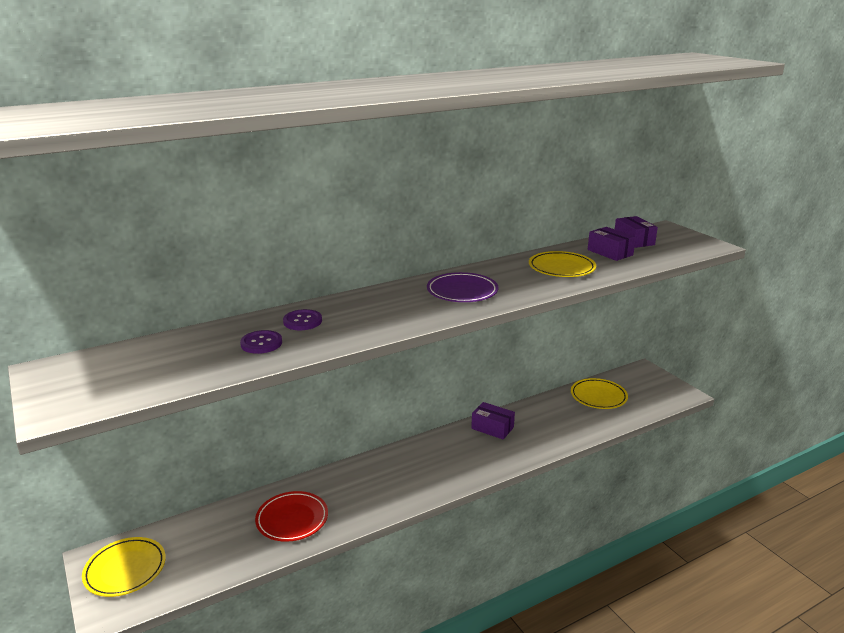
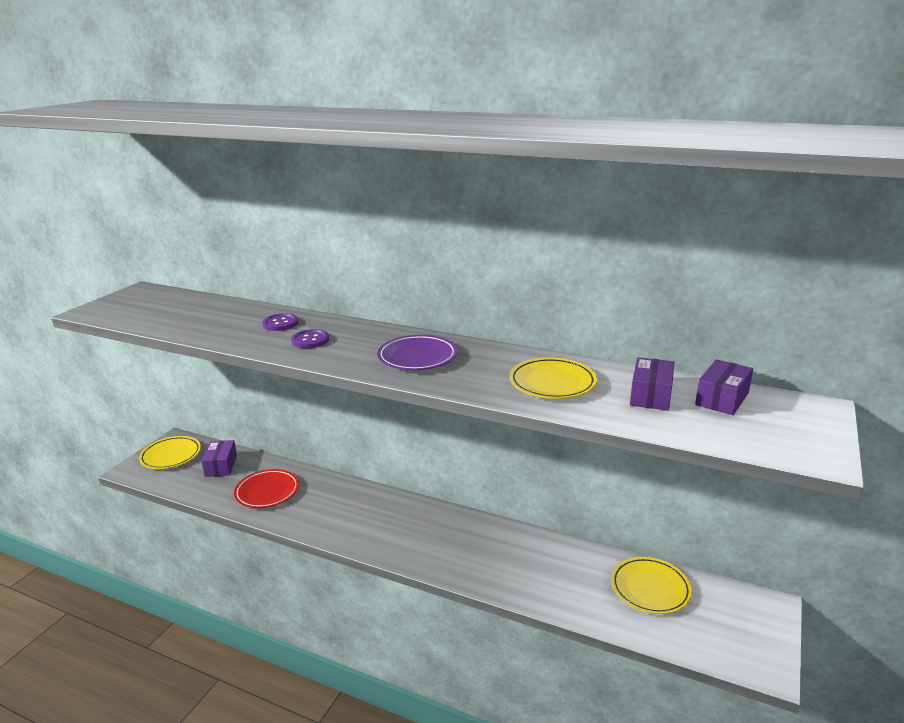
camera: 55 degrees right, 0 degrees up
(261, 343) = (229, 325): purple button -> purple button (310, 340)
(492, 428) = (495, 536): purple box -> purple box (221, 465)

